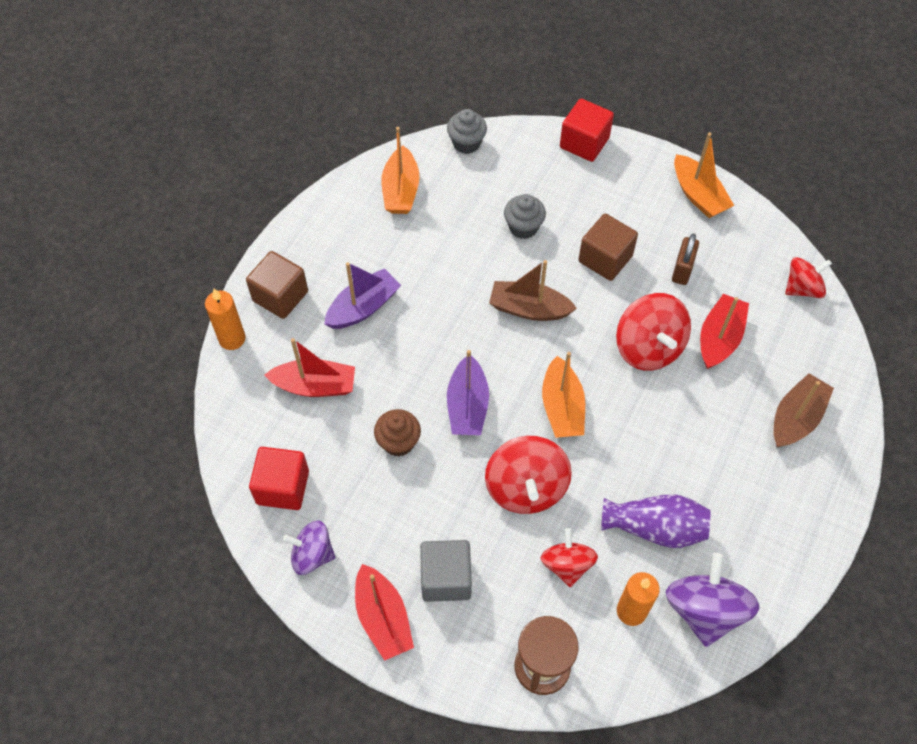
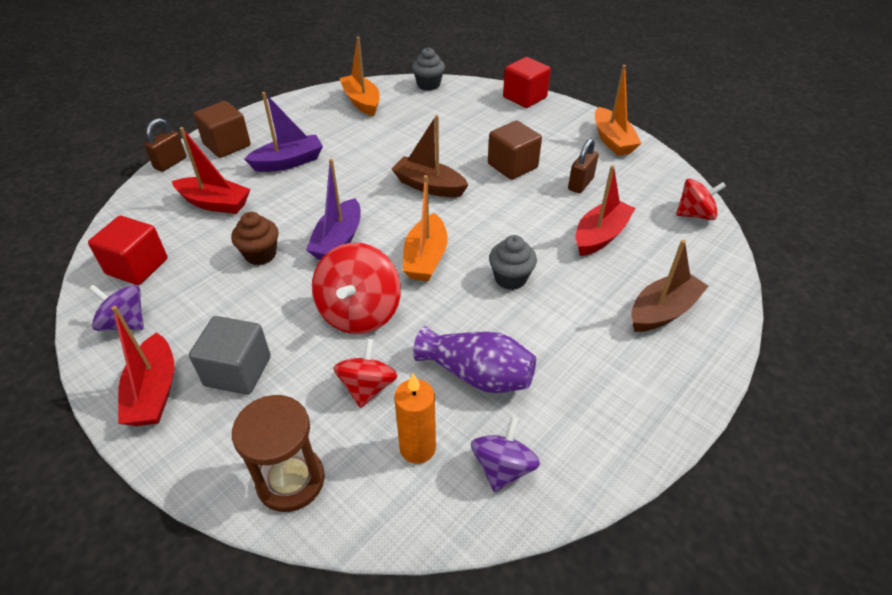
camera: 15 degrees right, 15 degrees down
(232, 339) = (170, 163): orange candle -> brown padlock
(401, 190) = (362, 102): orange boat -> orange boat turned 135 degrees clockwise
(523, 227) = (450, 136): grey cupcake -> grey cupcake (510, 278)
(648, 347) = (528, 230): red spinning top -> none
(704, 610) = (503, 467): purple spinning top -> purple spinning top, size x0.64

